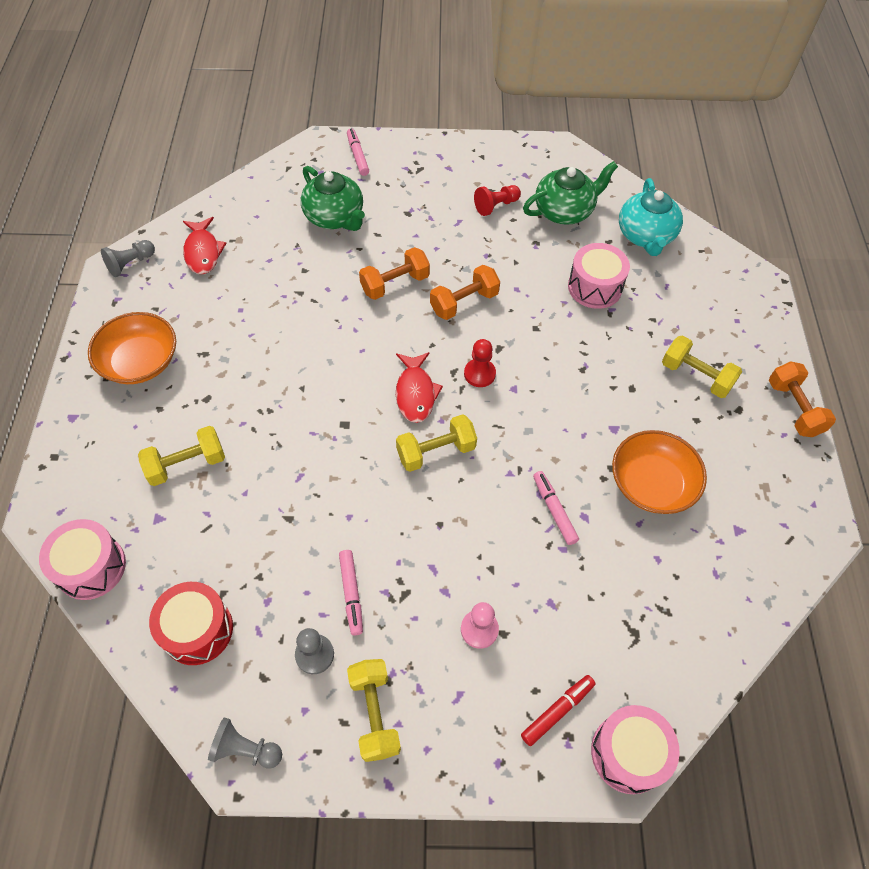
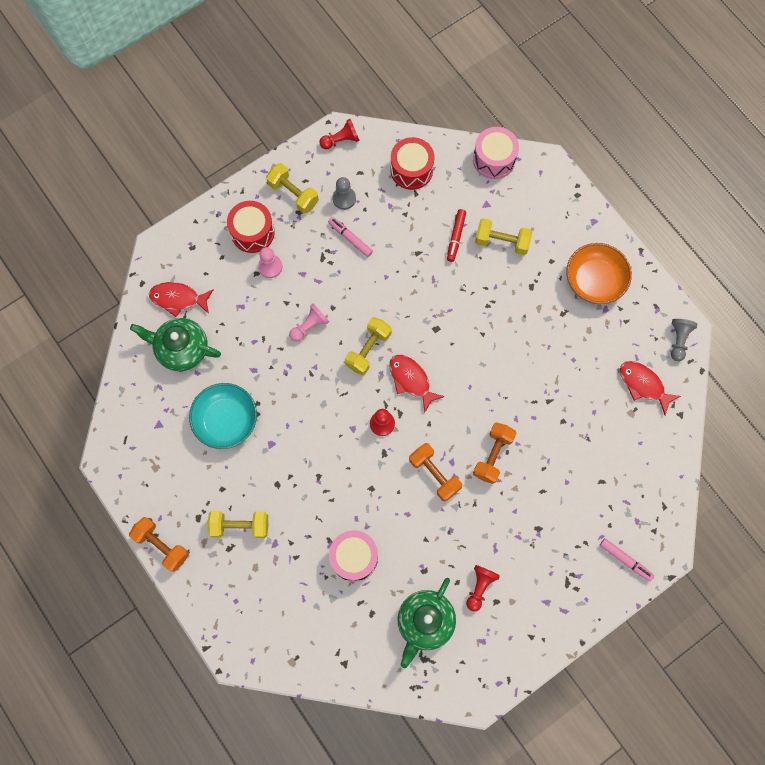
camera: 145 degrees right, 15 degrees up
(187, 464) = (501, 242): yellow dumbbell -> yellow dumbbell turned 75 degrees clockwise
(245, 749) = (341, 140): grey pawn -> red pawn
(335, 217) = (585, 484): green teapot -> green teapot (181, 349)
(464, 302) = (434, 474): orange dumbbell -> orange dumbbell turned 60 degrees counterclockwise
(470, 696) = (252, 232): none -> red drum
(483, 521) = (309, 326): none -> pink pawn
(554, 510) = (273, 361): pink marker -> none
(557, 711) = (204, 255): red marker -> red marker (455, 237)
(628, 753) = (158, 259): pink drum -> none
(630, 672) = (178, 299): none -> red fish
(645, 236) = (347, 641): turquoise teapot -> none
(651, 484) = (226, 420): orange bowl -> turquoise bowl

